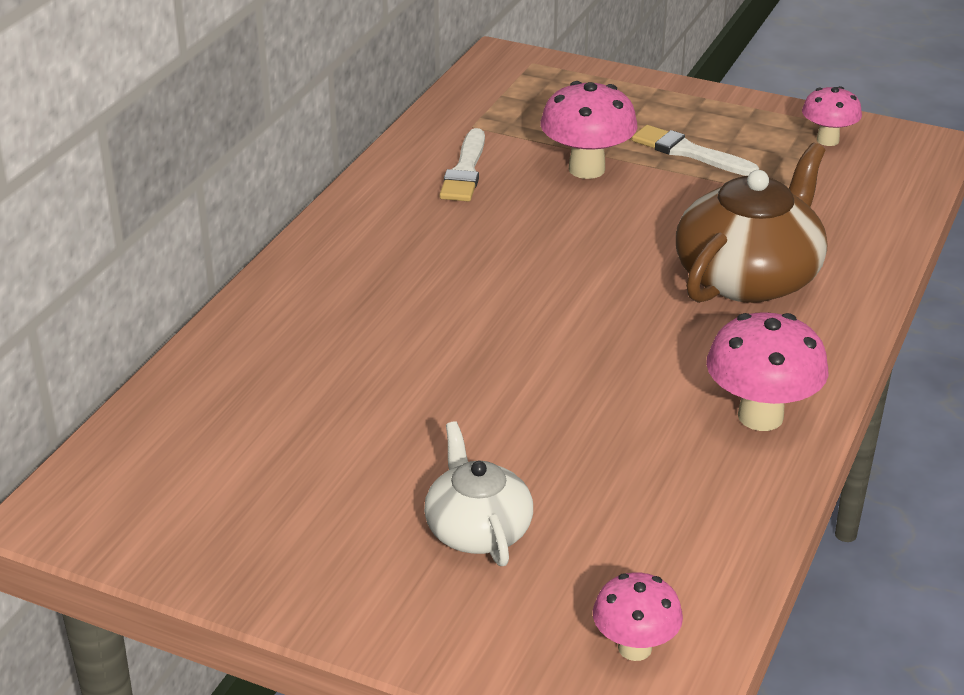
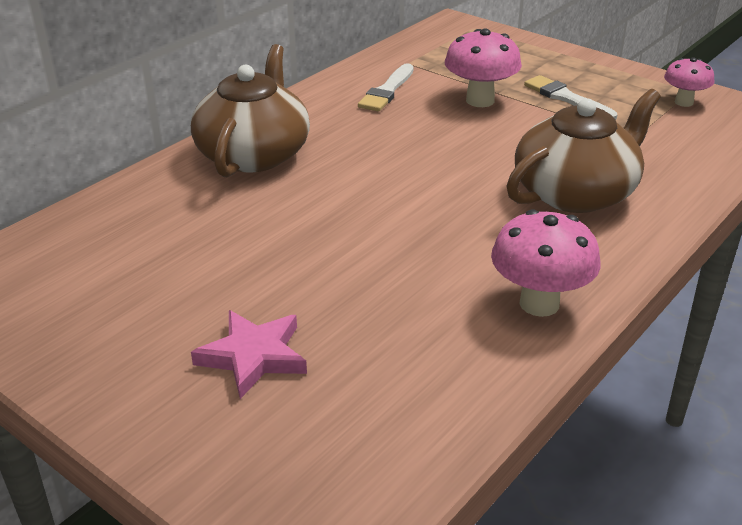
camera: 15 degrees right, 0 degrees up
(342, 281) = (254, 154): none -> brown teapot
(477, 529) = (253, 356): white teapot -> pink star
(634, 648) = (334, 488): pink mushroom -> none

